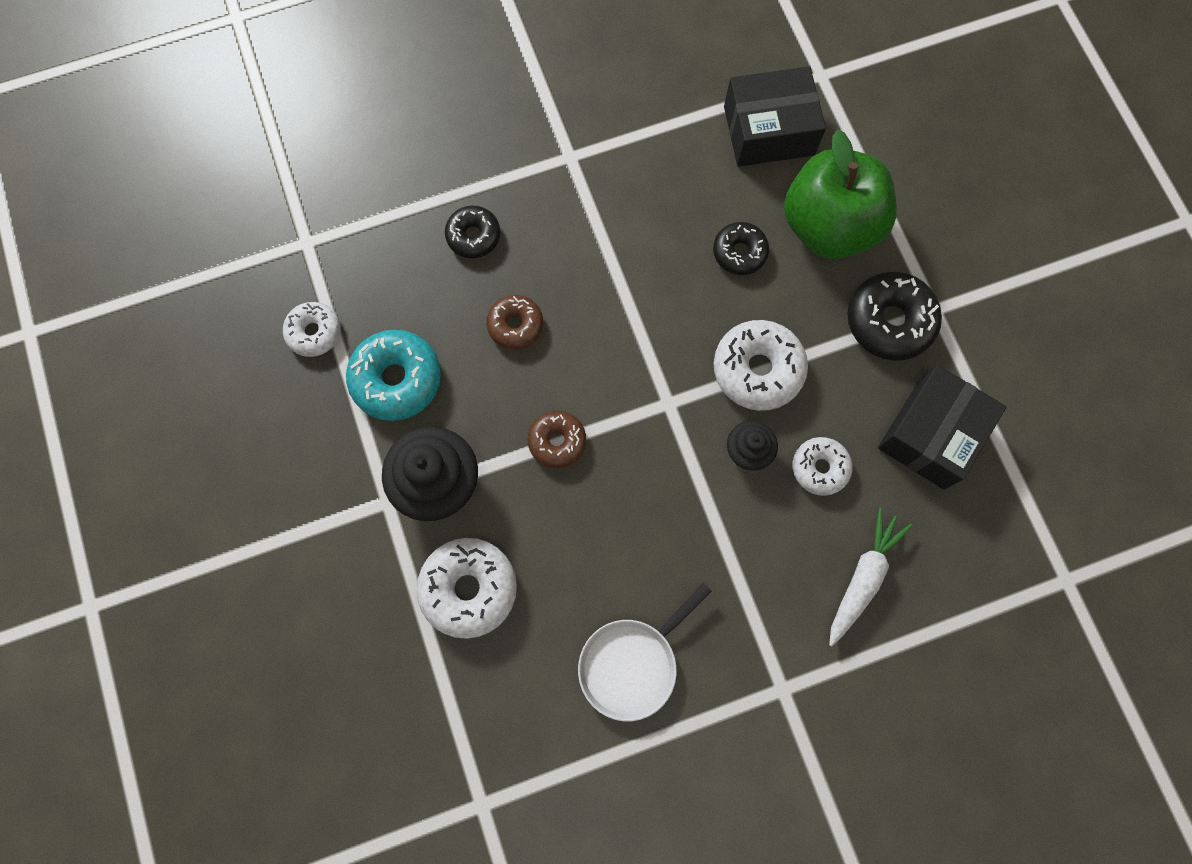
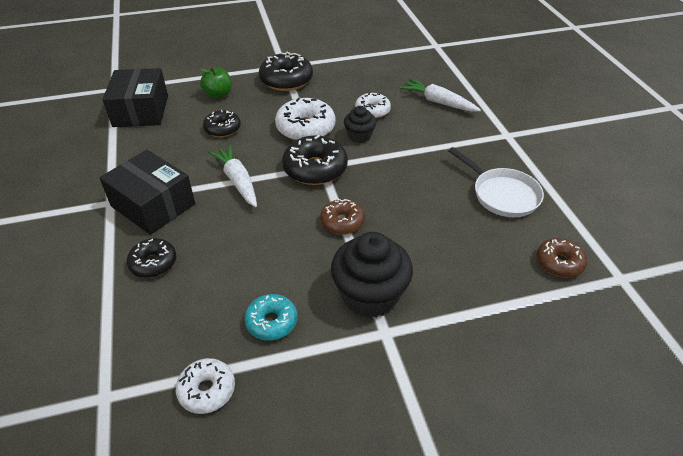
camera: 85 degrees left, 30 degrees down
(397, 379) = (271, 322): turquoise donut -> turquoise donut, size x0.62
(469, 589) = (458, 279): white donut -> none
(515, 325) = (242, 241): brown donut -> brown donut (559, 263)
(625, 297) = (237, 181): none -> white carrot
(662, 395) = (315, 169): none -> black donut
(829, 226) = (218, 94): green apple -> green apple, size x0.47
(931, 434) = (356, 74): black box -> black box (153, 205)

